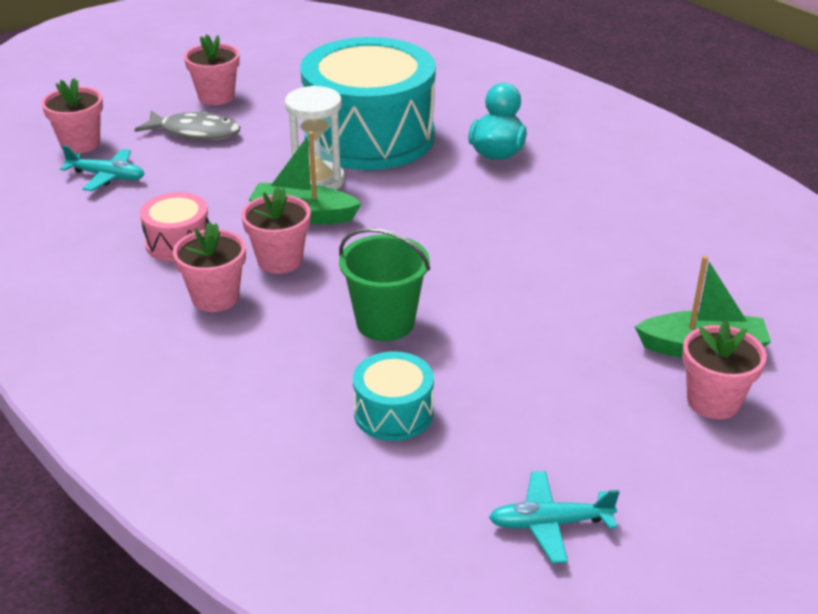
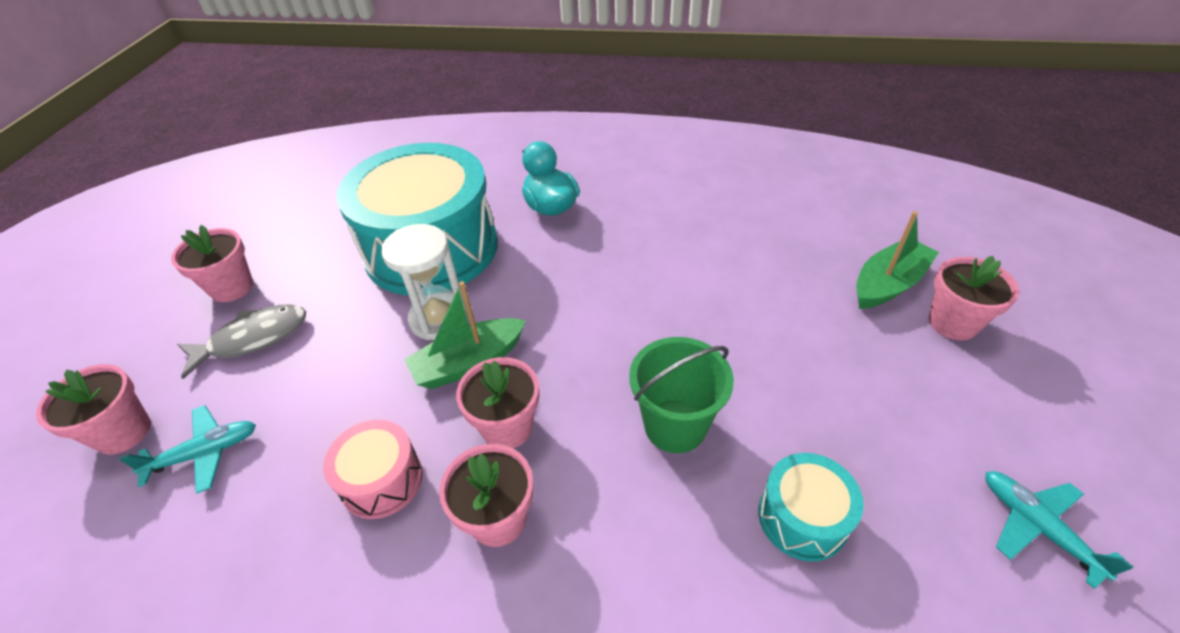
camera: 40 degrees left, 10 degrees up
(549, 524) = (1036, 527): turquoise plane -> turquoise plane turned 105 degrees clockwise

